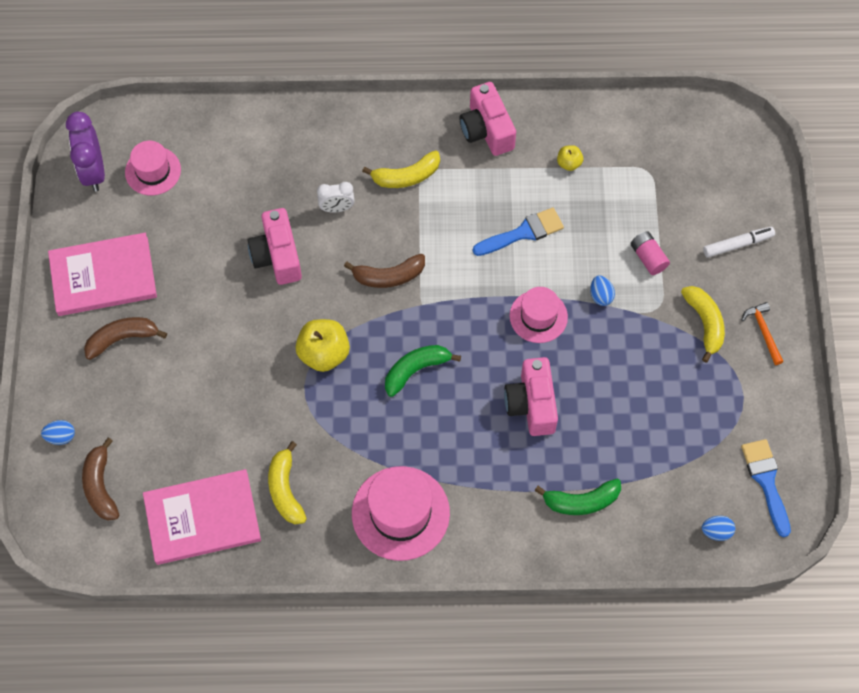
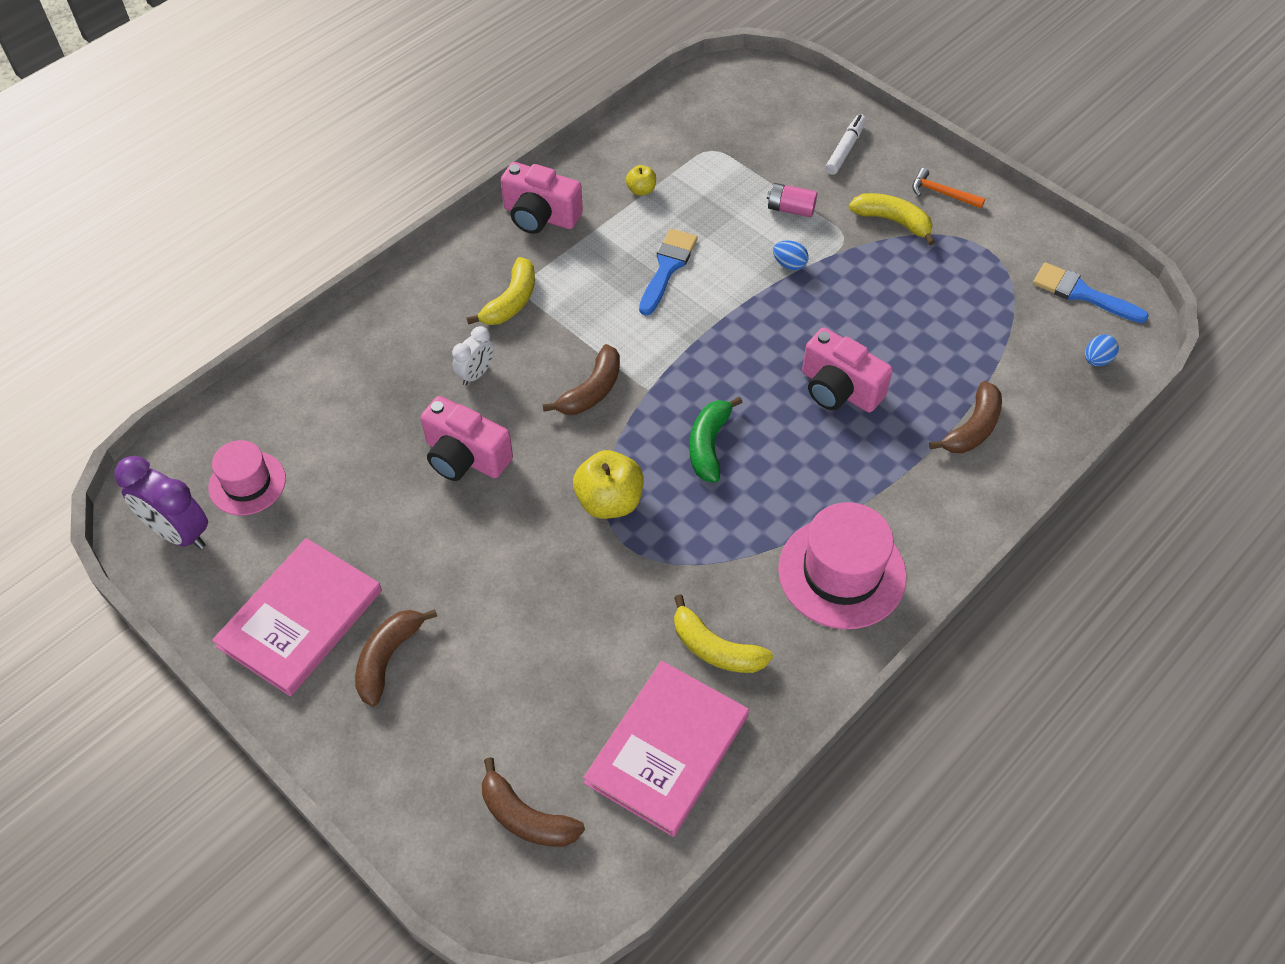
camera: 45 degrees left, 10 degrees down
(61, 436) = (426, 809): blue egg -> none
(538, 316) = (759, 319): pink hat -> none
(581, 501) = (972, 428): green banana -> brown banana

